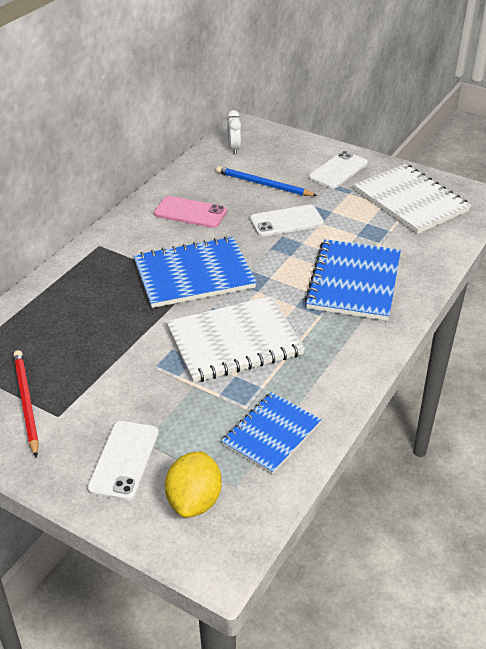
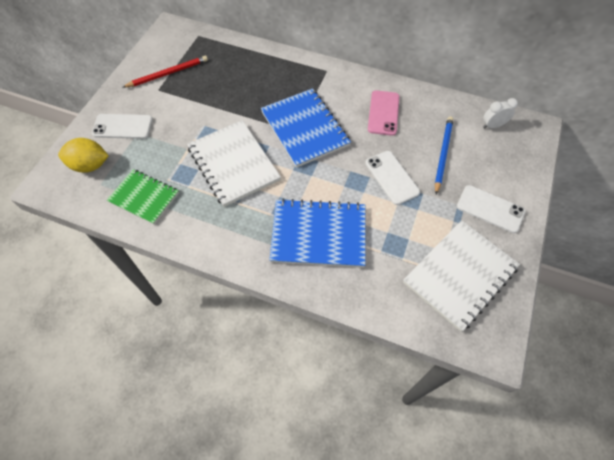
camera: 80 degrees right, 20 degrees up
(271, 434) = (144, 197): blue notebook -> green notebook

